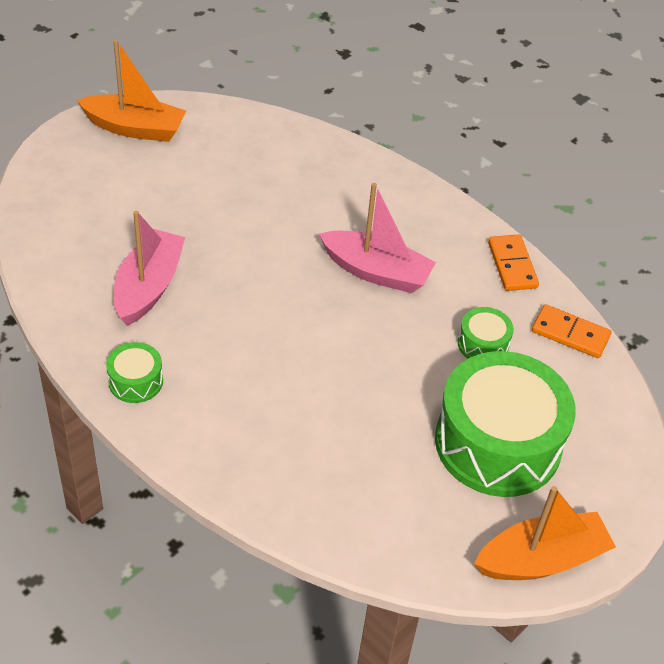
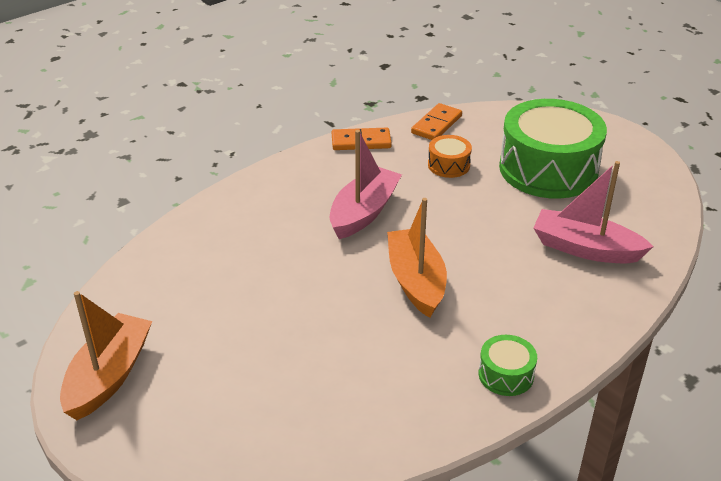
camera: 80 degrees left, 10 degrees down
(148, 287) = (375, 365): pink boat -> pink boat (585, 248)
(483, 344) = (448, 165): green drum -> orange drum
(541, 559) = (648, 162): orange boat -> orange boat (416, 281)

